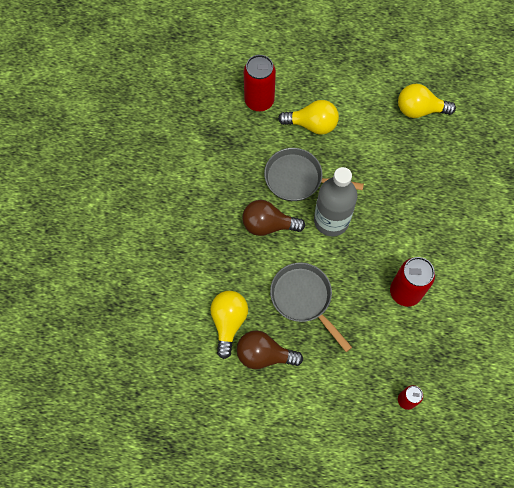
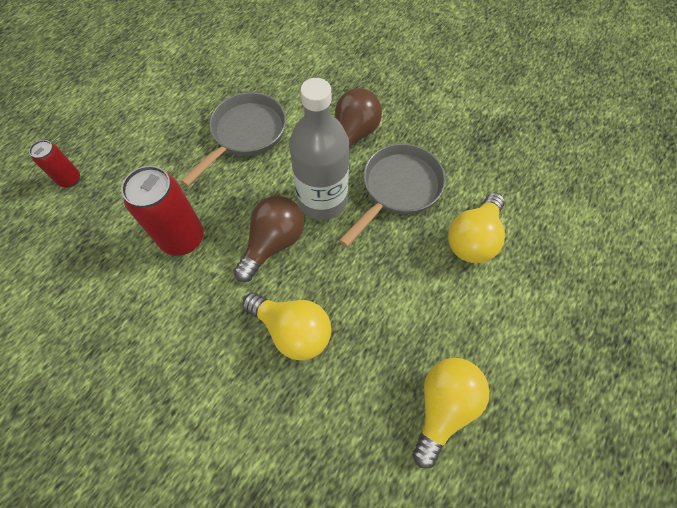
camera: 115 degrees right, 5 degrees down
(228, 322) = (264, 65): yellow light bulb -> yellow light bulb (292, 330)
(259, 101) = (534, 192): red can -> none
(264, 355) = (212, 80): brown light bulb -> brown light bulb (273, 243)
(303, 298) = (246, 134): grey pan -> grey pan turned 45 degrees counterclockwise

